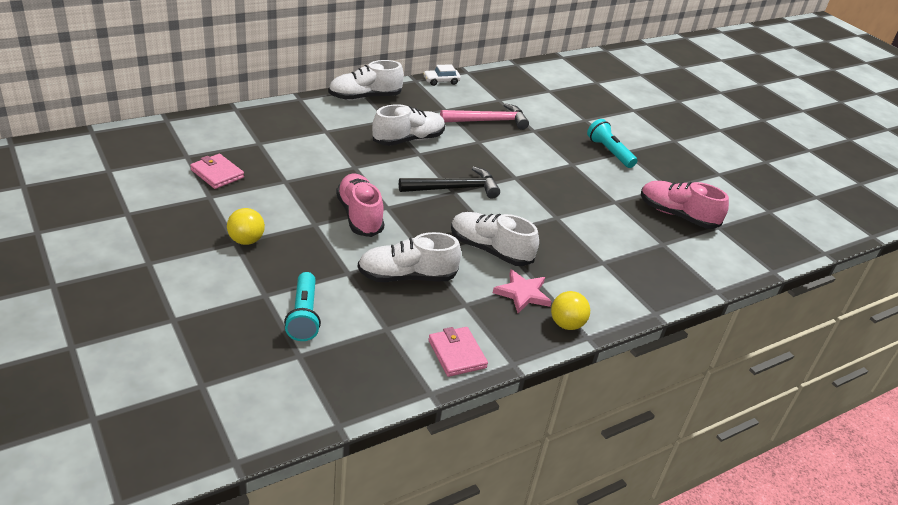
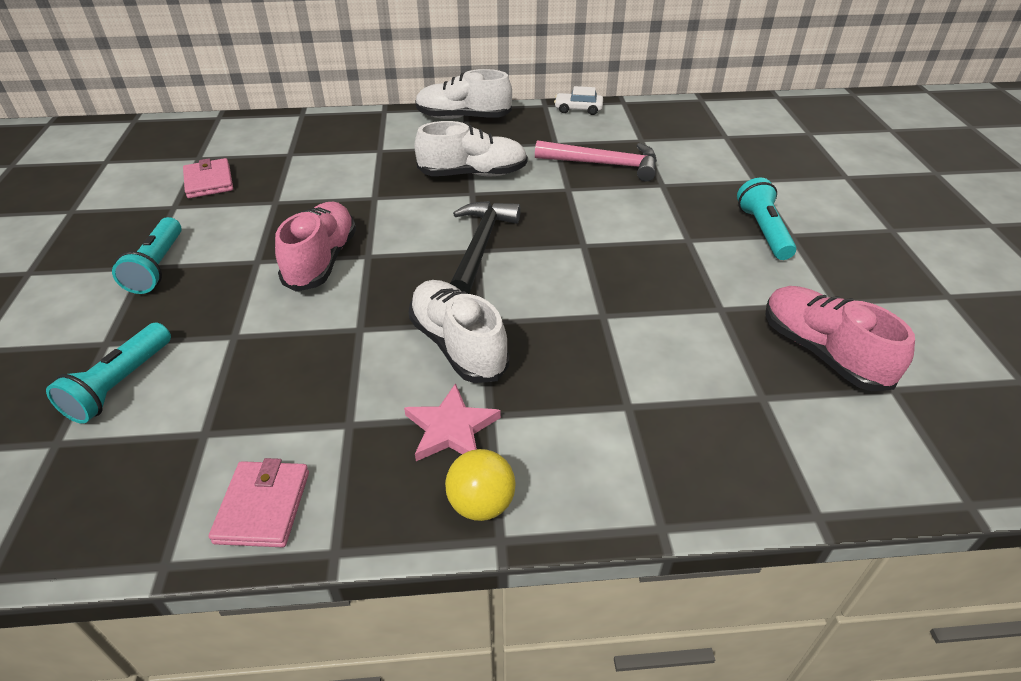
camera: 30 degrees right, 5 degrees up
(246, 240) = (158, 267): yellow ball -> turquoise flashlight
(407, 277) = (304, 359): white shoe -> none
(454, 188) = (481, 246): black hammer -> black hammer turned 90 degrees counterclockwise

